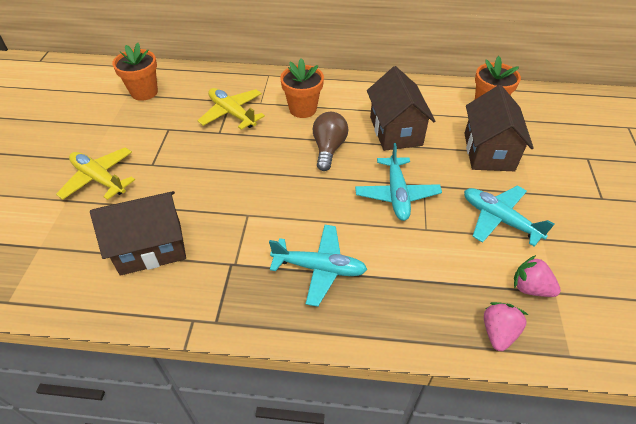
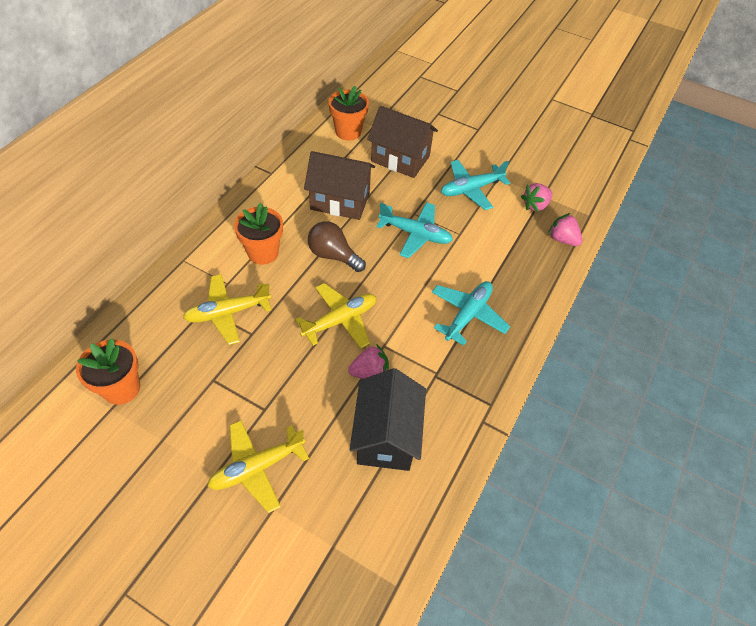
camera: 70 degrees left, 5 degrees up
(151, 248) = (386, 436): brown house -> black house
(213, 215) = (370, 372): none -> pink strawberry
(259, 177) = (340, 320): none -> yellow plane

